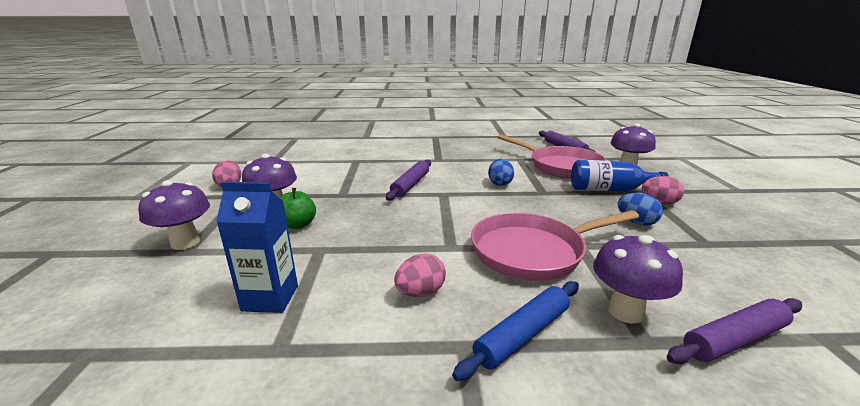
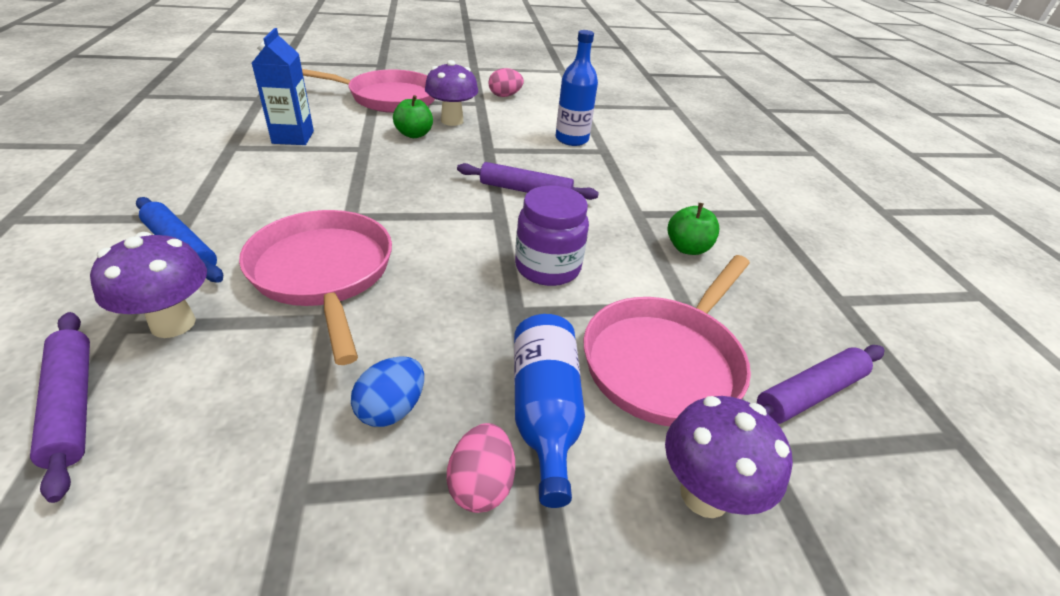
camera: 80 degrees right, 15 degrees up
(185, 242) = (387, 98): purple mushroom -> pink pan
(334, 168) = (571, 139): none -> blue bottle
(420, 292) = (271, 197): pink egg -> none
(472, 153) = (687, 248): none -> green apple
(500, 183) = (547, 267): blue egg -> purple jar

